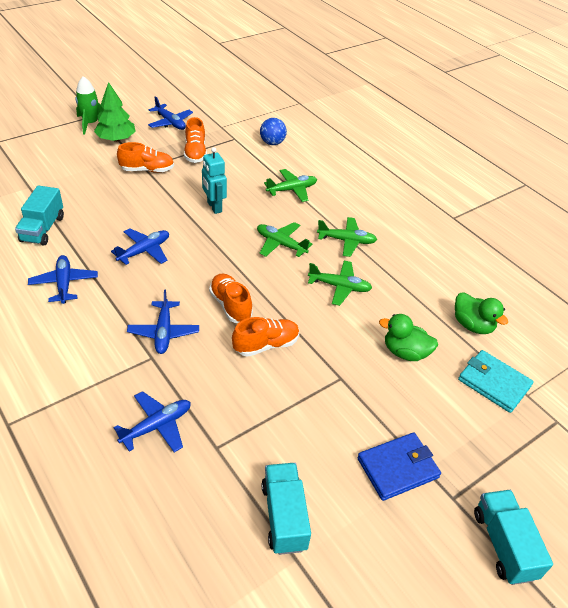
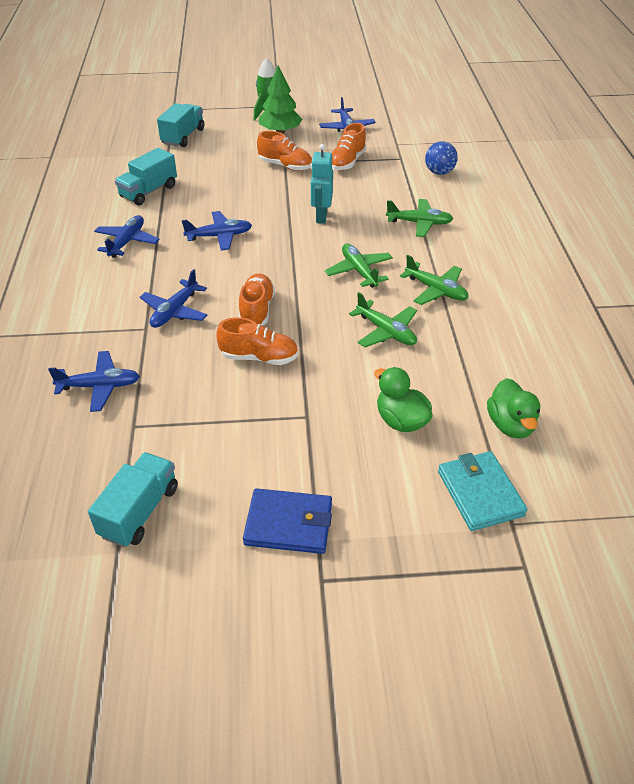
camera: 35 degrees right, 0 degrees up
(503, 544) = (336, 652): turquoise truck -> turquoise truck (183, 137)

